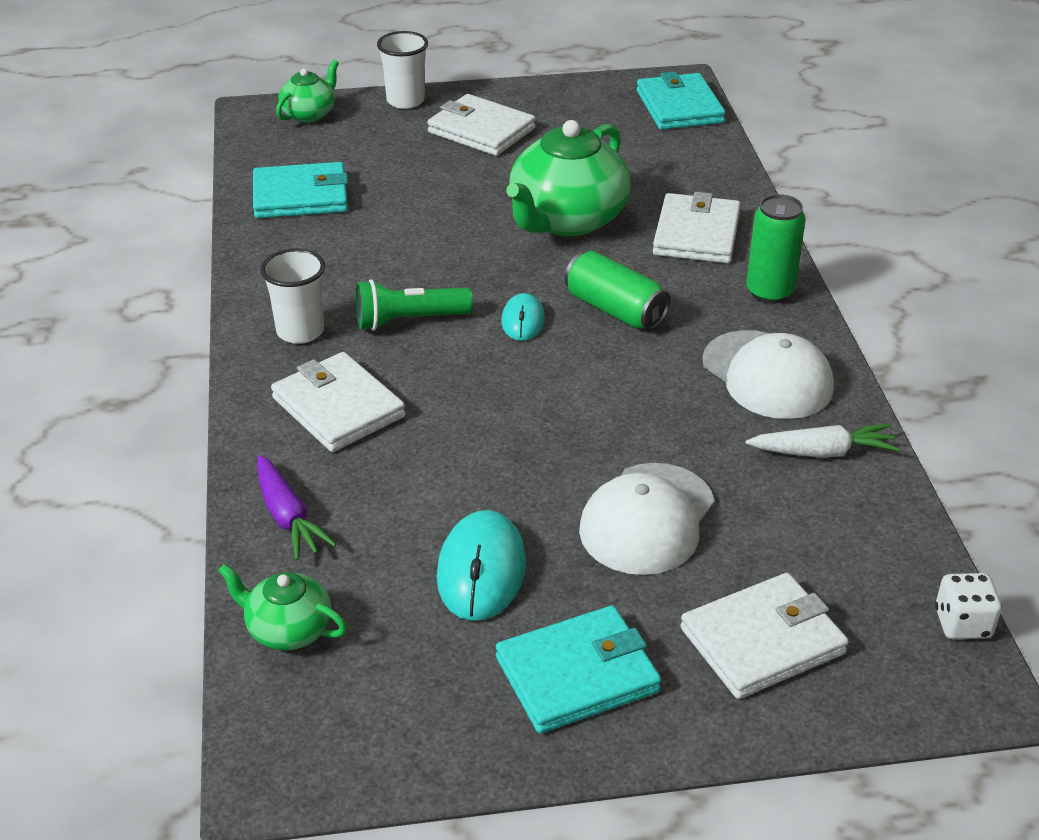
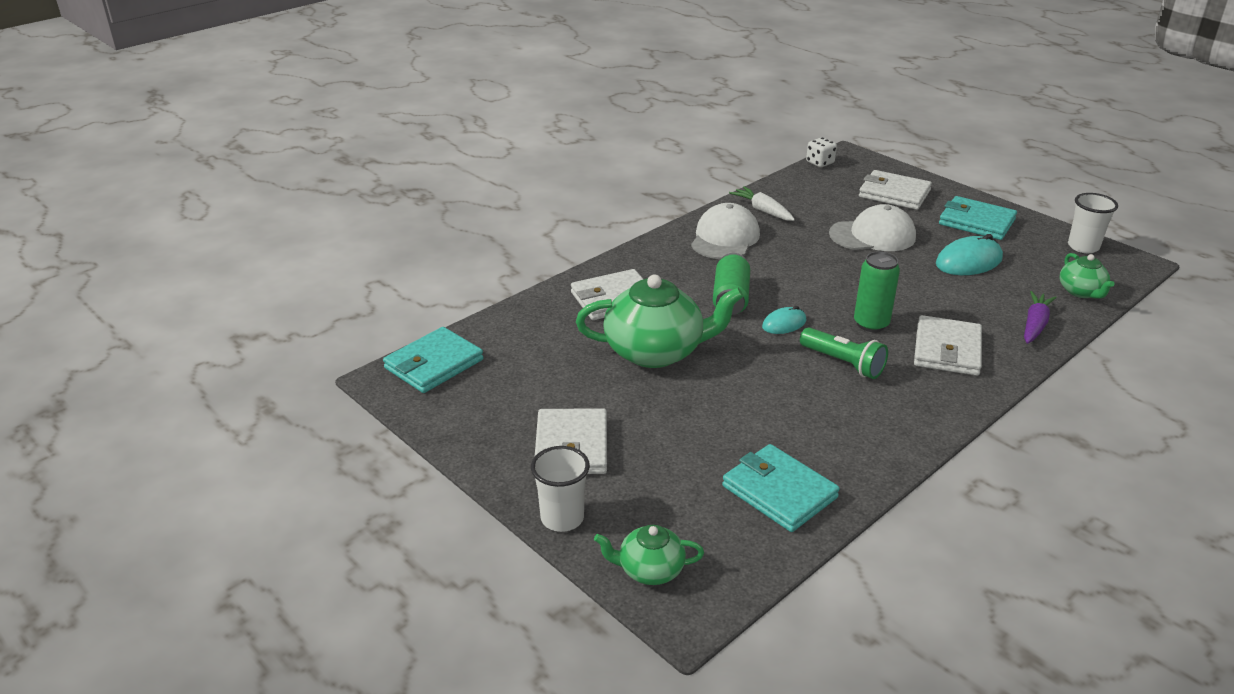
camera: 125 degrees left, 5 degrees down
(300, 331) = (914, 399): white cup -> white cup (1083, 247)
(769, 292) = (647, 258): green can -> green can (871, 324)

